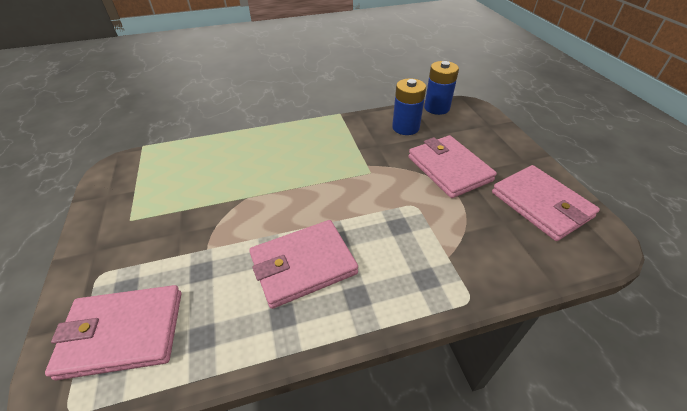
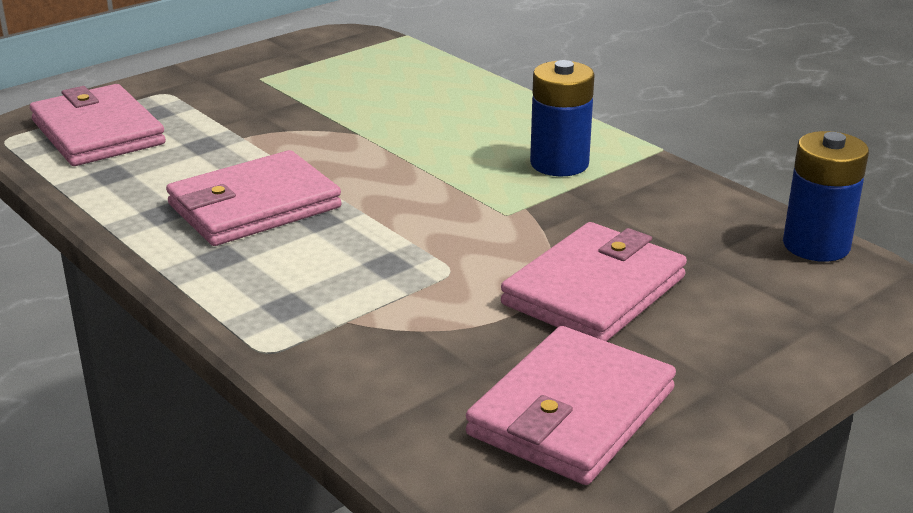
camera: 65 degrees right, 15 degrees down
(303, 265) = (254, 206): pink wallet -> pink wallet turned 75 degrees counterclockwise
(405, 127) = (690, 222): blue battery -> blue battery (559, 164)

